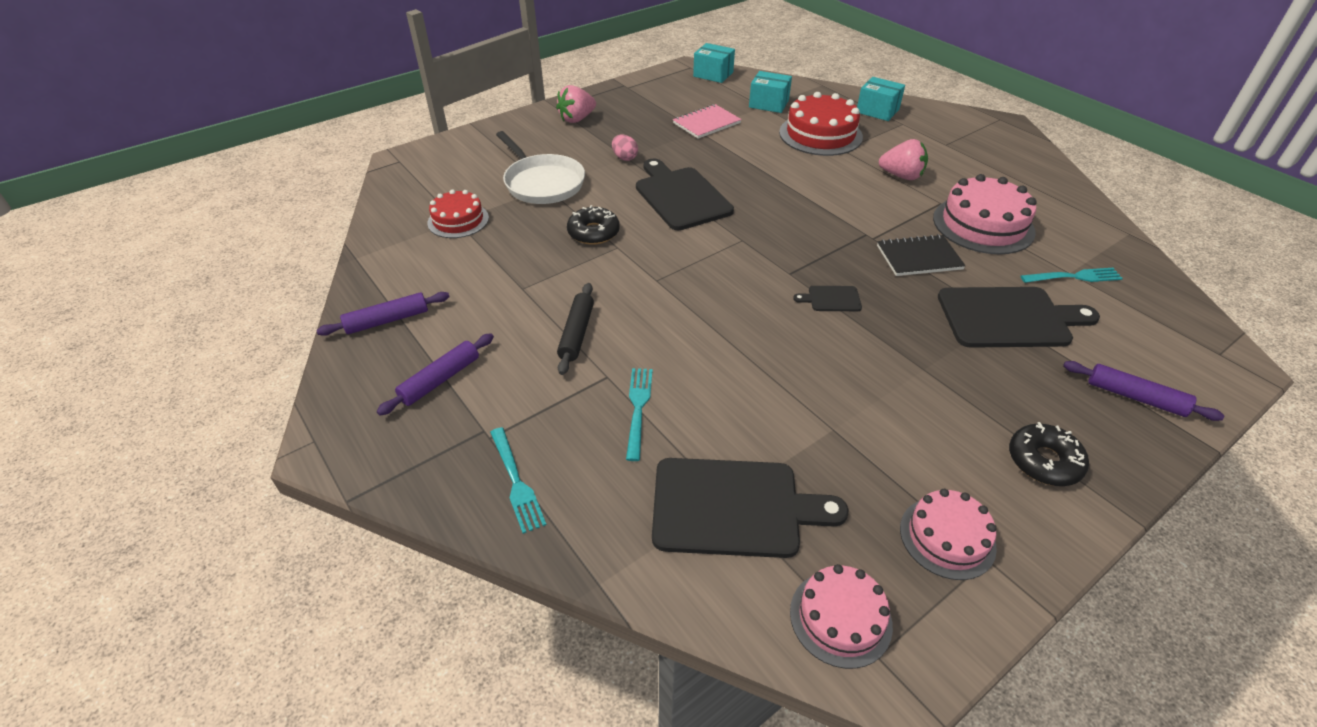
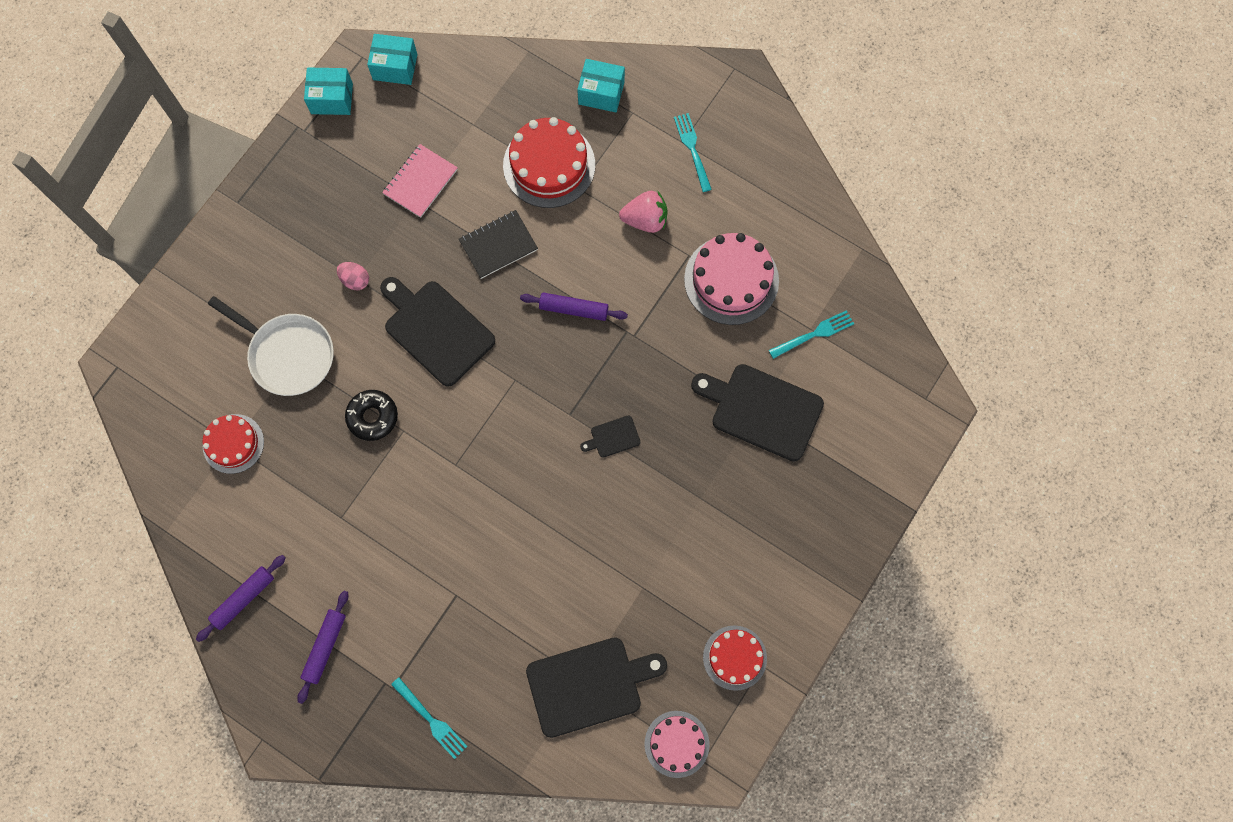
camera: 20 degrees left, 30 degrees up
(576, 333) = (412, 556): black rolling pin -> none
(577, 119) = (273, 221): pink strawberry -> none
(638, 408) = (492, 619): turquoise fork -> turquoise fork (692, 149)
(768, 104) = (478, 116): turquoise box -> turquoise box (332, 98)
(919, 257) = (679, 351): black notebook -> black notebook (498, 245)
(947, 537) = (734, 657): pink cake -> red cake
(1008, 317) = (762, 410): black cutting board -> black cutting board turned 135 degrees counterclockwise
(1044, 461) = (794, 565): black donut -> none
(1135, 397) = (859, 473): purple rolling pin -> purple rolling pin (574, 309)

